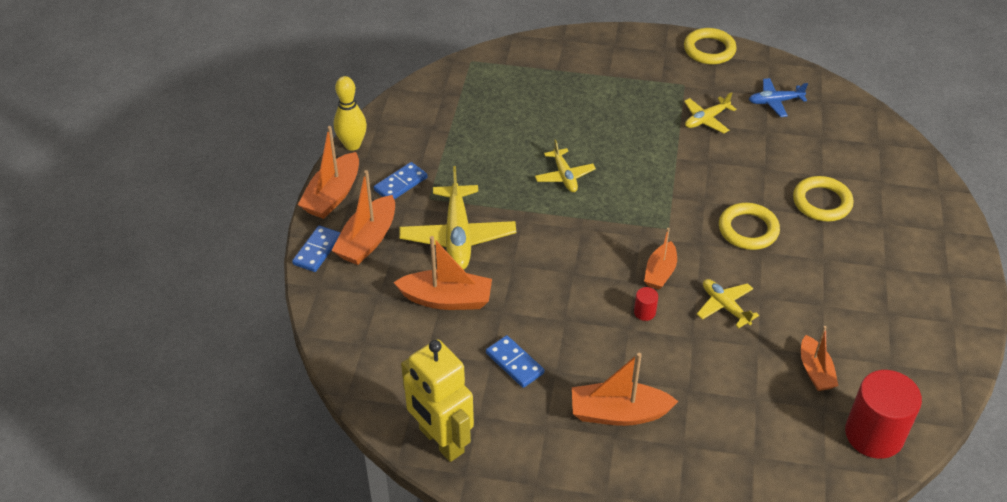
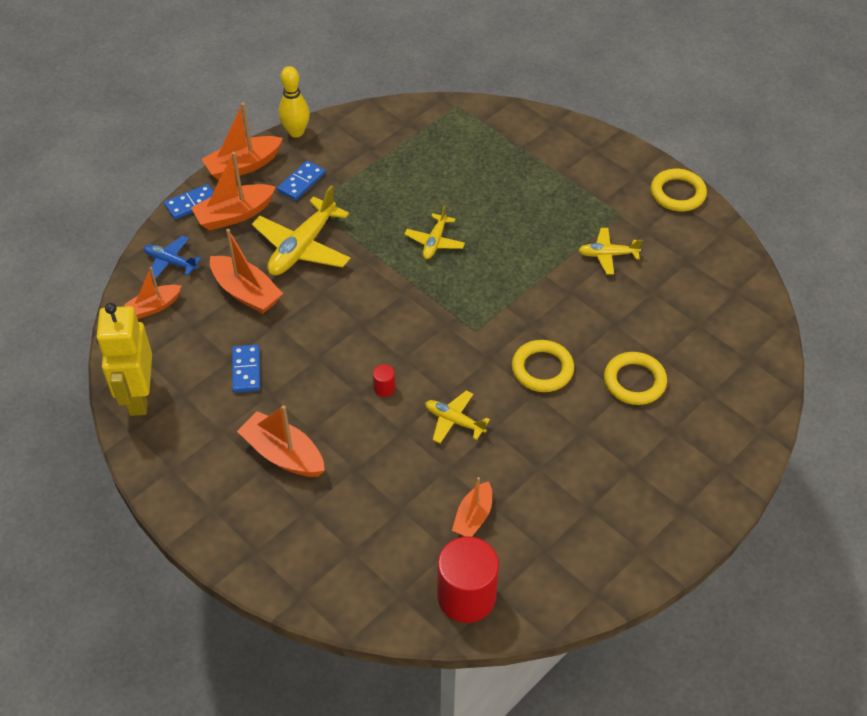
camera: 35 degrees right, 5 degrees up
(400, 184) = (301, 182): blue domino -> blue domino turned 45 degrees counterclockwise
(660, 272) = (430, 363): orange boat -> orange boat (154, 306)
(725, 306) = (454, 421): yellow plane -> yellow plane turned 60 degrees counterclockwise
(775, 102) = (689, 270): blue plane -> blue plane (170, 262)

